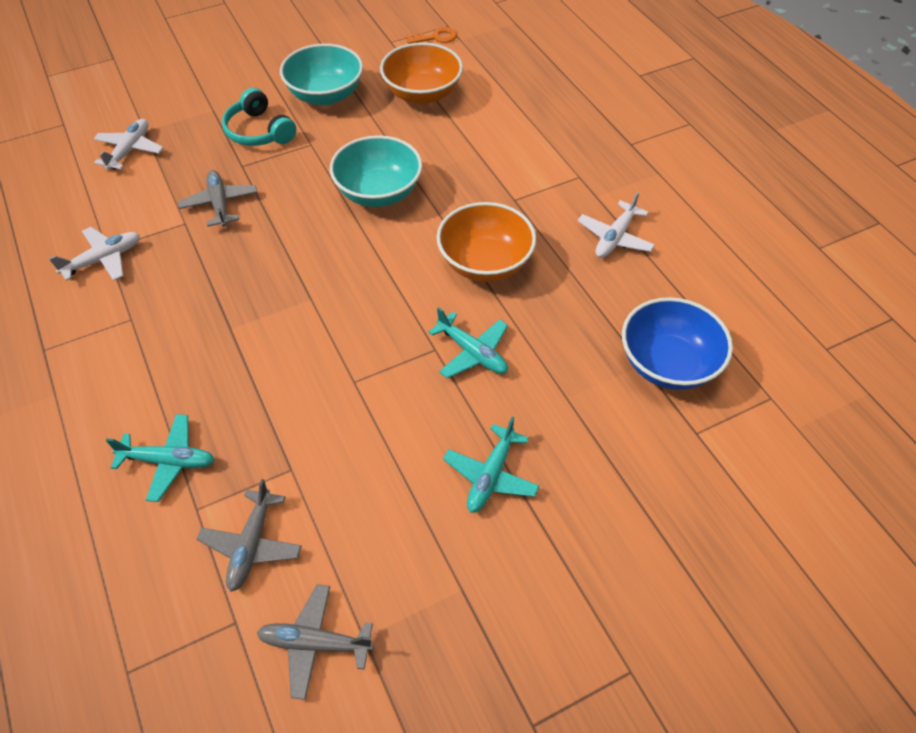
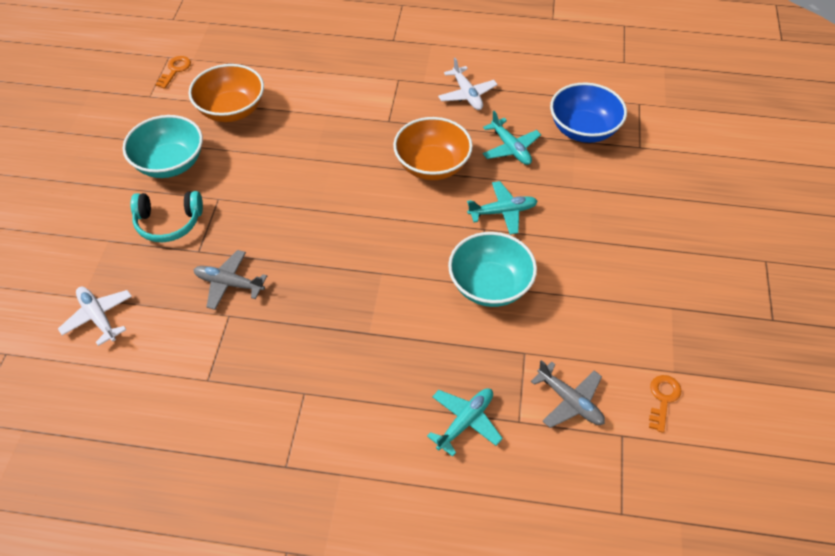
camera: 55 degrees left, 0 degrees up
(103, 259) = (219, 387): white plane -> none
(314, 643) = (663, 398): grey plane -> orange key
(378, 192) = (311, 186): turquoise bowl -> turquoise bowl (490, 286)
(490, 476) = (603, 253): turquoise plane -> turquoise plane (510, 148)

